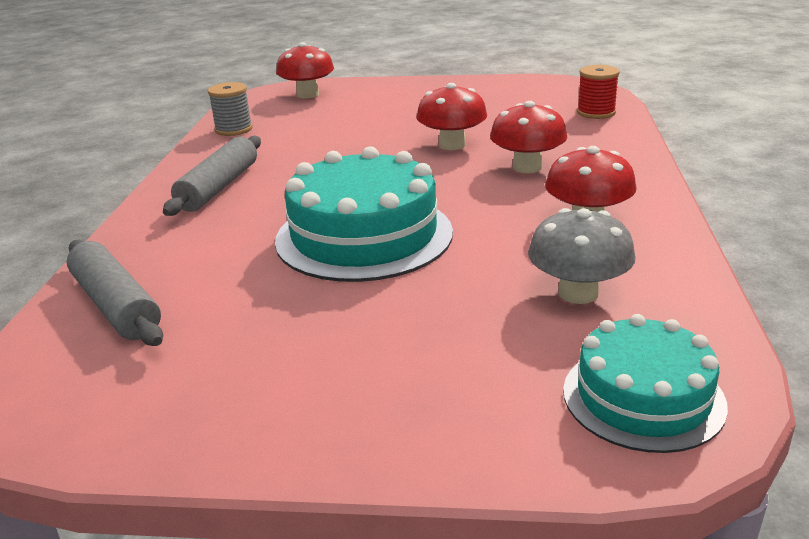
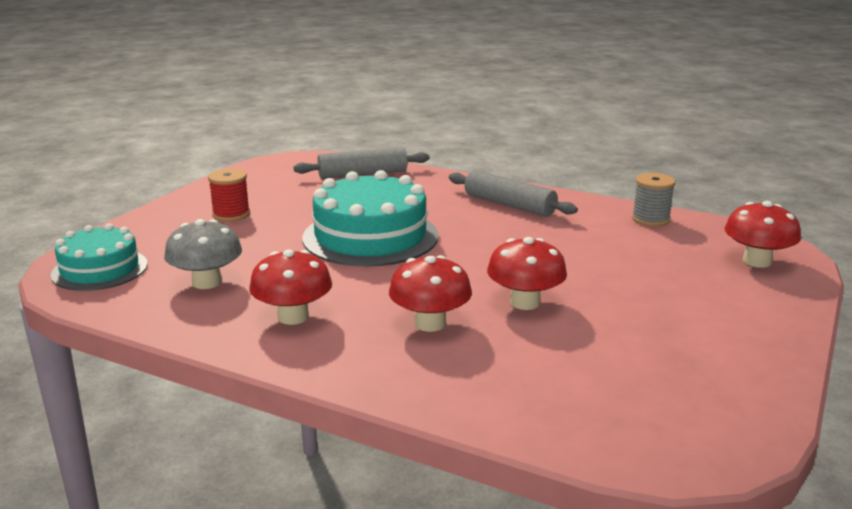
camera: 110 degrees right, 5 degrees down
(596, 112) = (567, 421): red spool -> red spool (231, 214)

